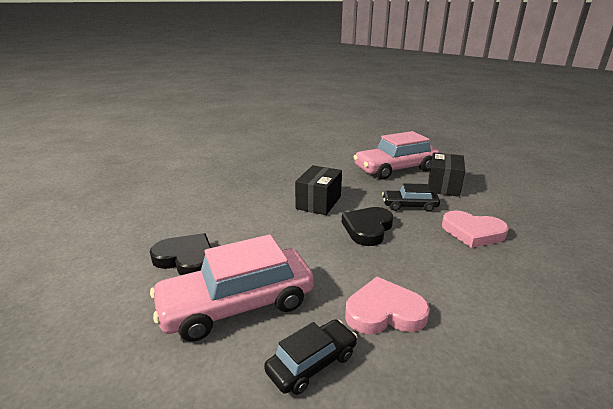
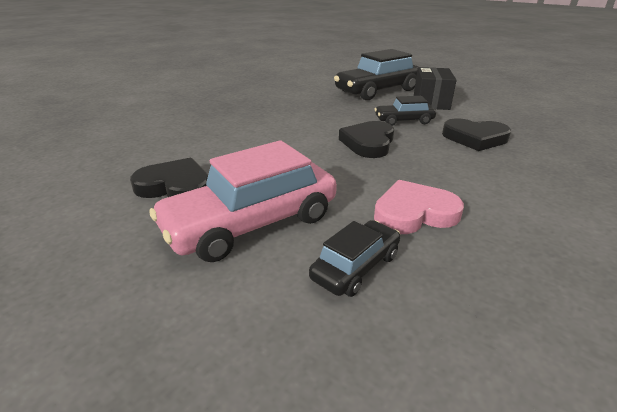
camera: 10 degrees left, 5 degrees up
(318, 202) = (307, 124): black box -> none
(395, 169) = (377, 91): pink car -> black car
(472, 232) = (475, 138): pink heart -> black heart

